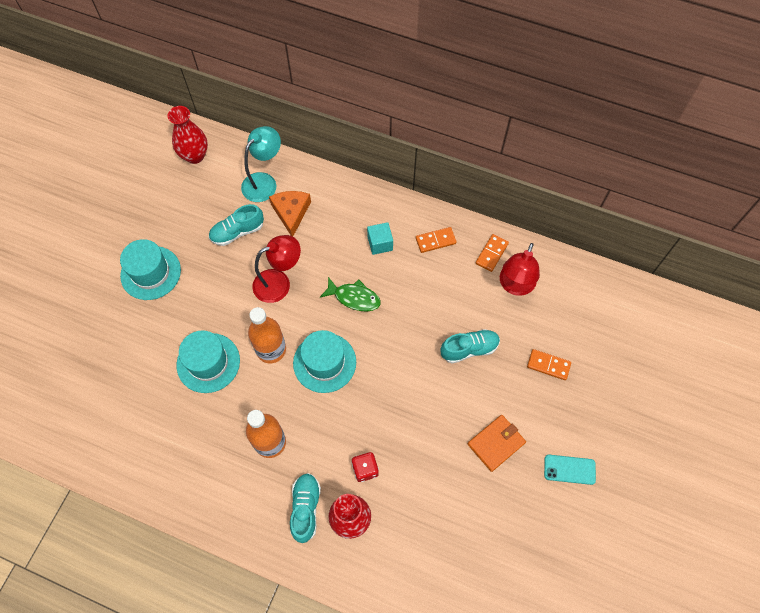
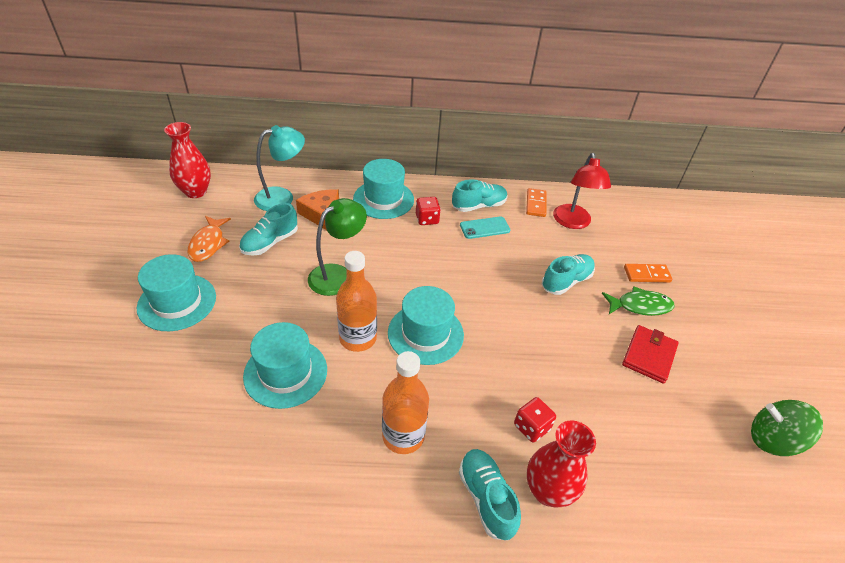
camera: 25 degrees left, 20 degrees down
(189, 219) = (208, 244): none -> orange fish
(264, 182) = (282, 197): turquoise lamp -> turquoise lamp turned 45 degrees clockwise
(279, 283) = (337, 275): red lamp -> green lamp
(351, 208) = (383, 199): none -> turquoise hat
(354, 297) = (426, 268): green fish -> green fish (640, 306)
(380, 243) = (427, 219): turquoise cube -> red dice
(435, 241) = (479, 206): orange domino -> turquoise shoe
(496, 443) = (649, 355): orange wallet -> red wallet
(547, 547) = (772, 439): none -> green spinning top
(569, 469) = (733, 356): turquoise phone -> turquoise phone (484, 228)

